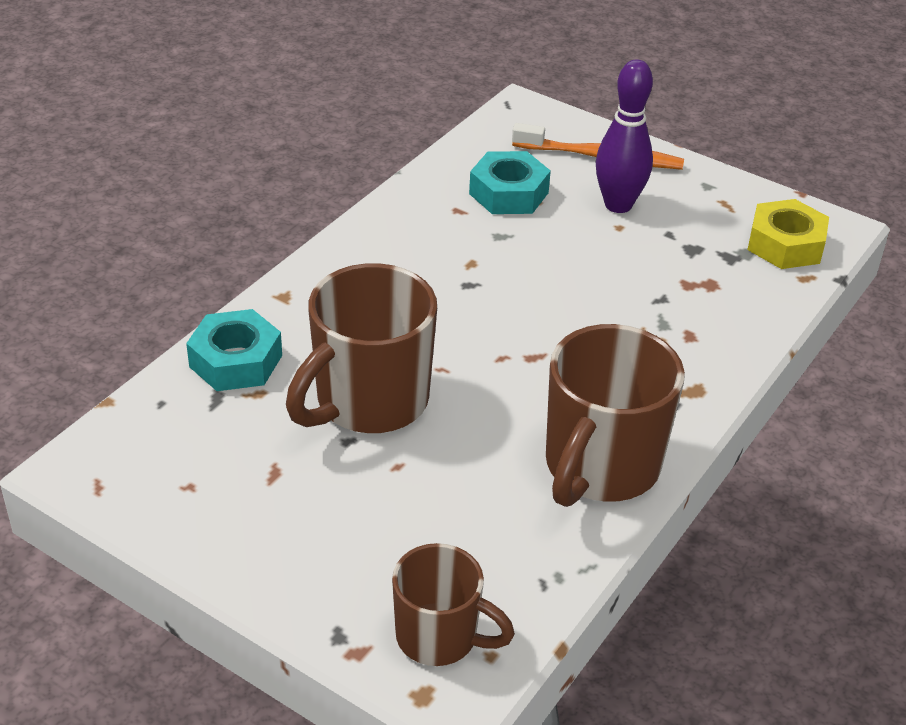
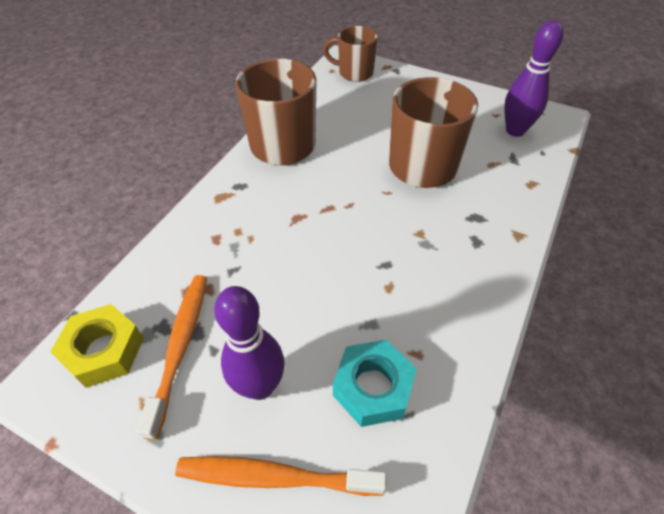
camera: 175 degrees right, 10 degrees up
(178, 447) = (515, 130): none -> purple bowling pin
(236, 361) = (518, 181): turquoise nut -> none
(705, 239) = (180, 347): none -> orange toothbrush

